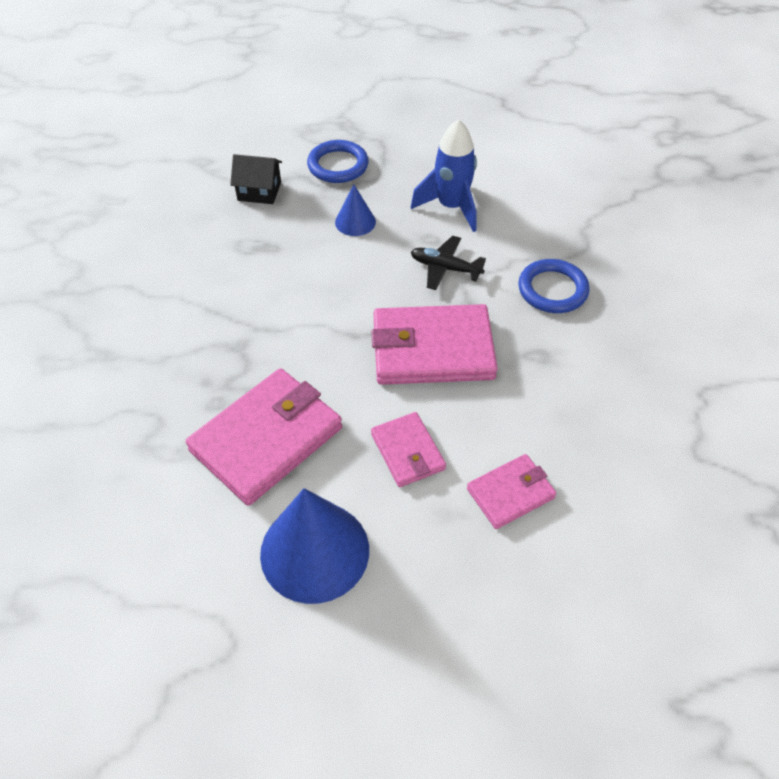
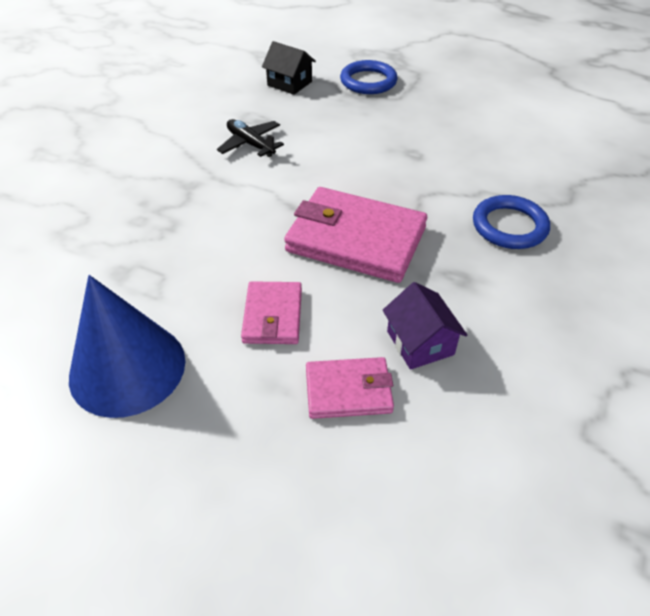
camera: 25 degrees right, 5 degrees down
(266, 439) = (157, 261): pink wallet -> none
(355, 222) = (354, 124): blue cone -> none
(445, 268) = (412, 179): black plane -> black plane (250, 144)
(451, 207) = (450, 135): blue rocket -> none
(541, 428) = (420, 343): none -> purple house

